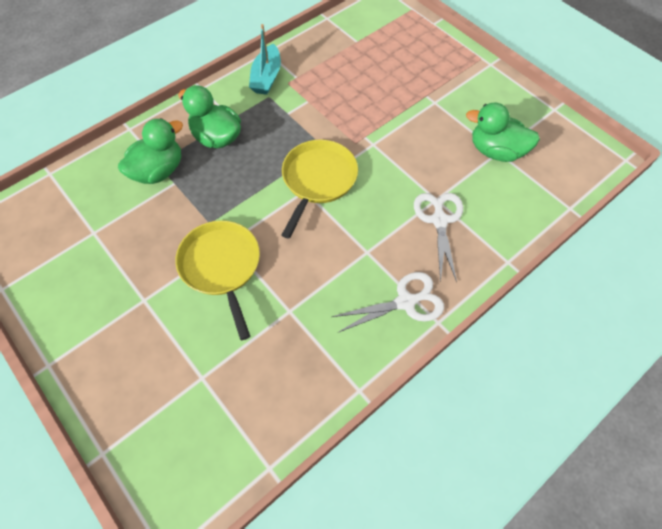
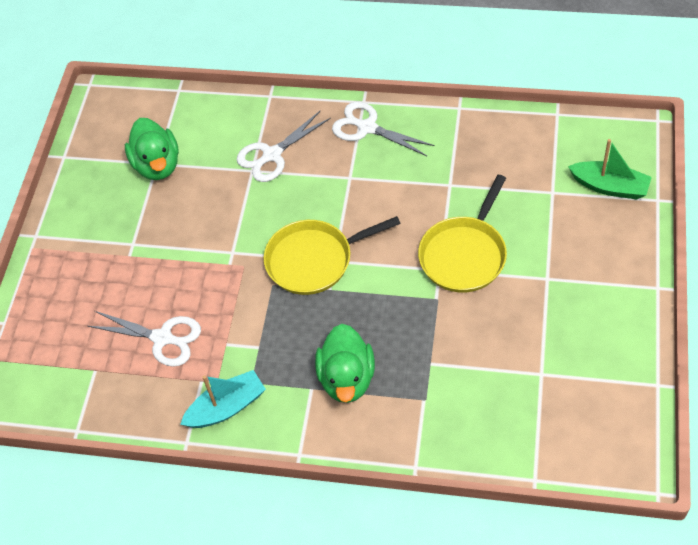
camera: 125 degrees left, 5 degrees down
(156, 428) = (609, 187): none -> green boat
(158, 171) = (432, 388): green duck -> none
(345, 77) = (162, 338): none -> white scissors

